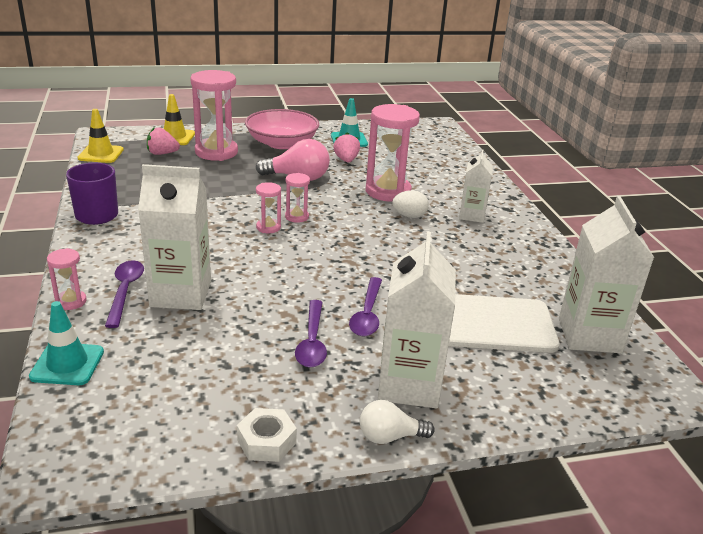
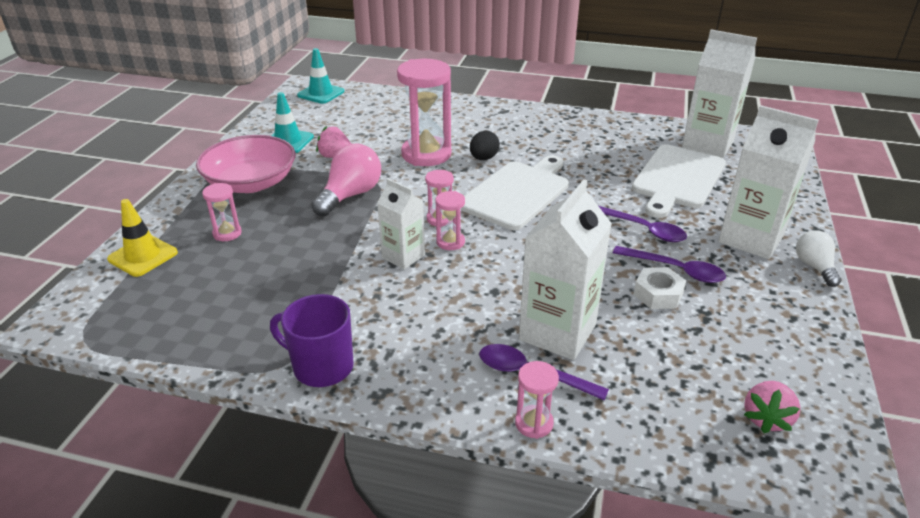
camera: 60 degrees left, 5 degrees up
(67, 364) = (665, 444): turquoise traffic cone -> turquoise traffic cone (321, 93)
(101, 154) = (127, 333): yellow traffic cone -> none
(162, 153) = (185, 277): pink strawberry -> pink strawberry (766, 418)
(216, 152) = (227, 233): pink hourglass -> pink hourglass, size x0.48
(266, 441) = (813, 331): white nut -> white nut (658, 294)
(368, 241) = (517, 193): none -> white cutting board
(390, 437) = (814, 267): white light bulb -> white light bulb turned 150 degrees clockwise
(409, 216) = (483, 158): white egg -> black egg
(471, 215) = (504, 129): white carton -> white carton (403, 256)

